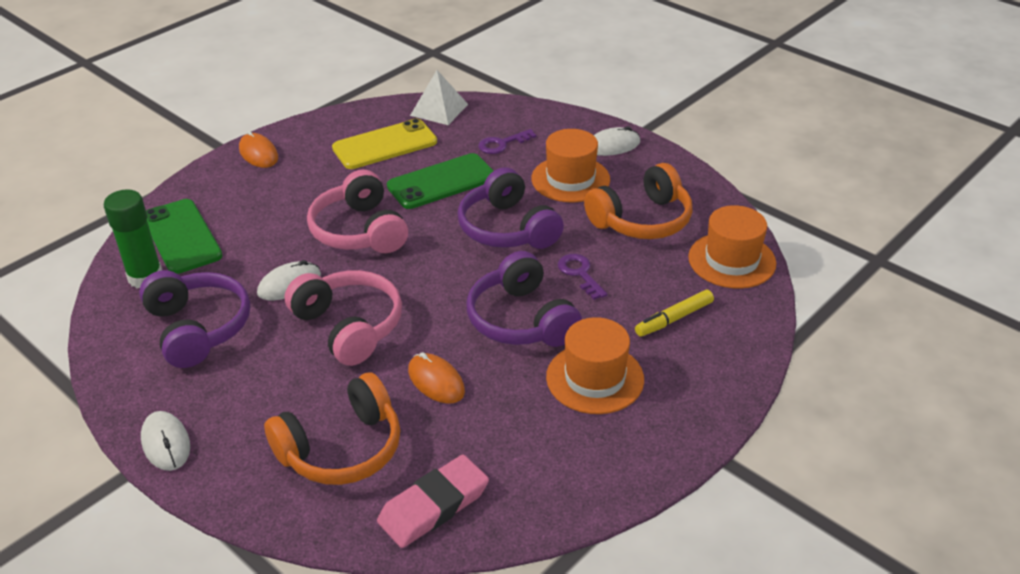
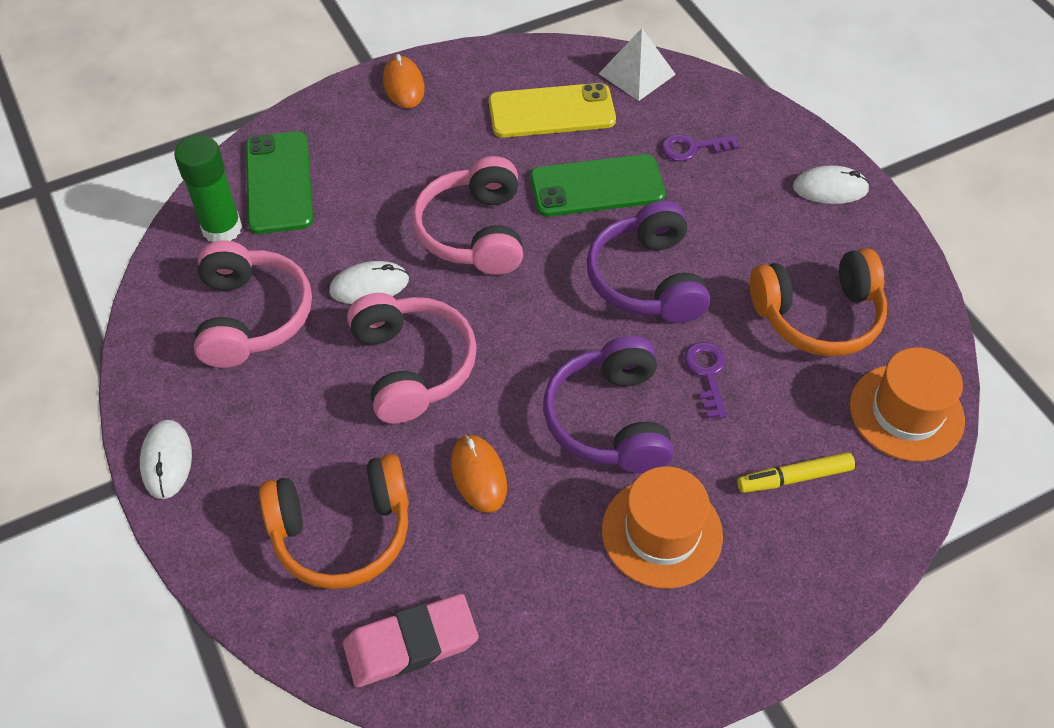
camera: 20 degrees right, 15 degrees up
(197, 328) = (251, 317): purple headphones -> pink headphones
(570, 179) = (755, 226): orange hat -> none

